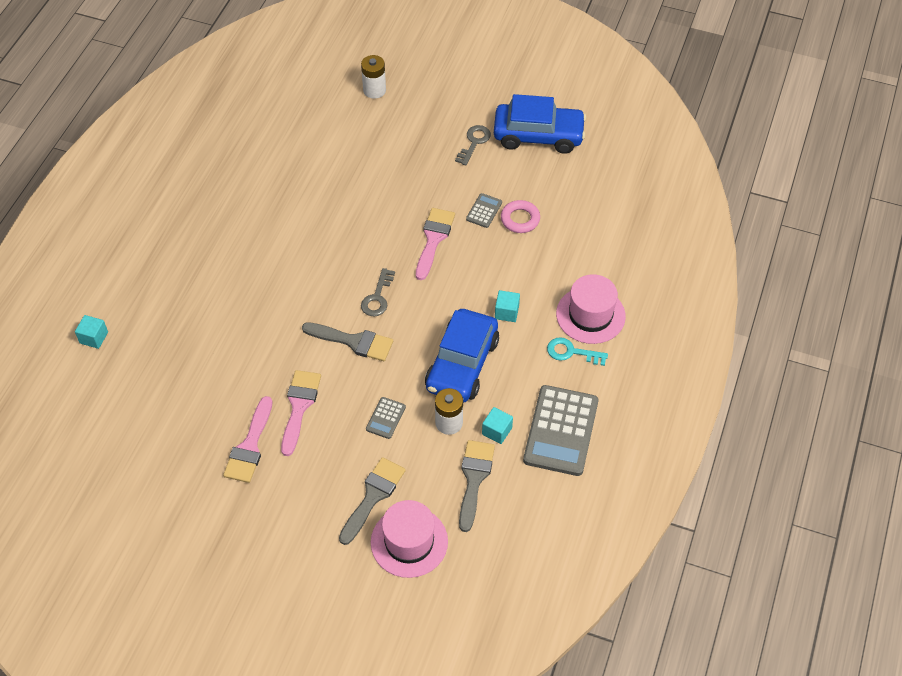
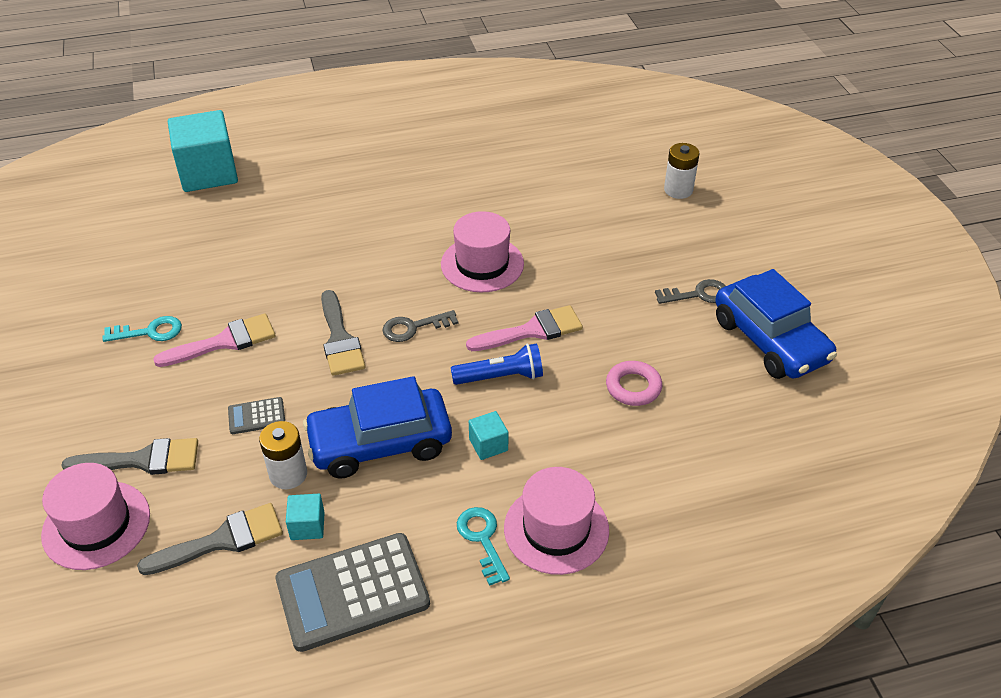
camera: 55 degrees right, 10 degrees down
(94, 337) = (208, 173): turquoise cube -> turquoise cube, size x2.28
(250, 446) = (149, 332): pink brush -> turquoise key
(350, 230) = (482, 264): none -> pink hat
(458, 276) = (501, 377): none -> blue flashlight
(484, 211) = (613, 350): grey calculator -> none

